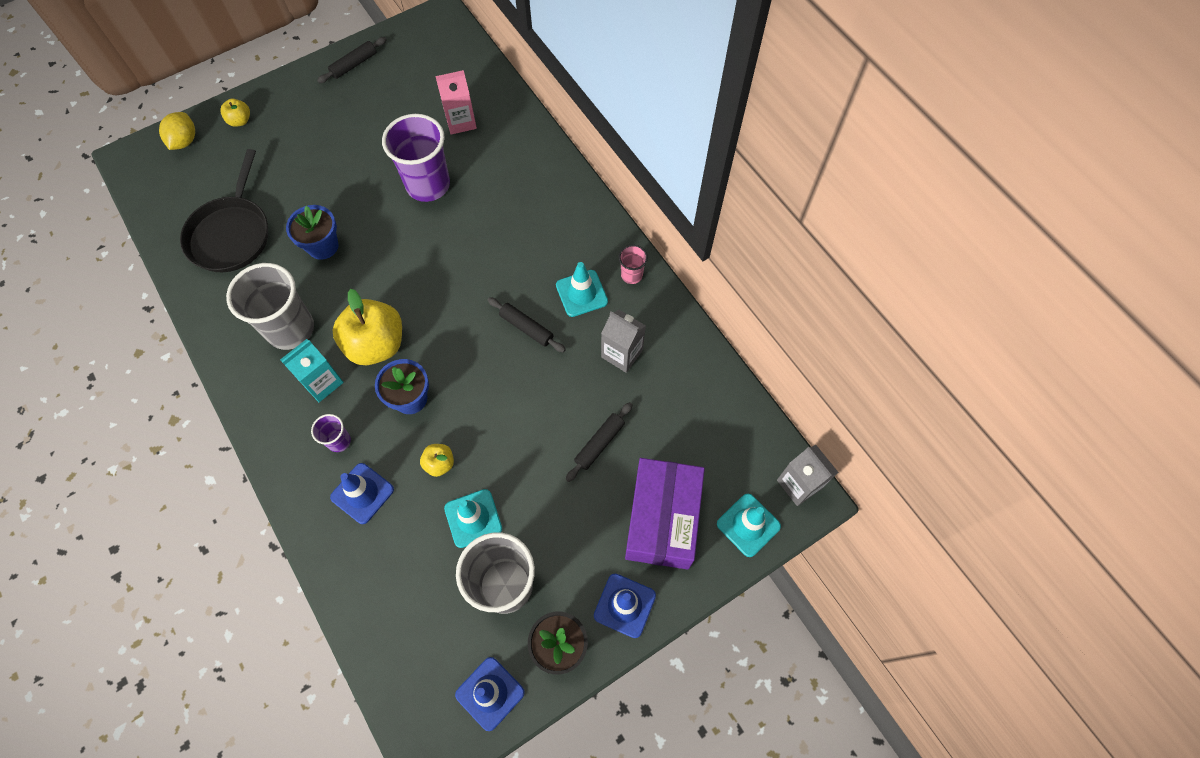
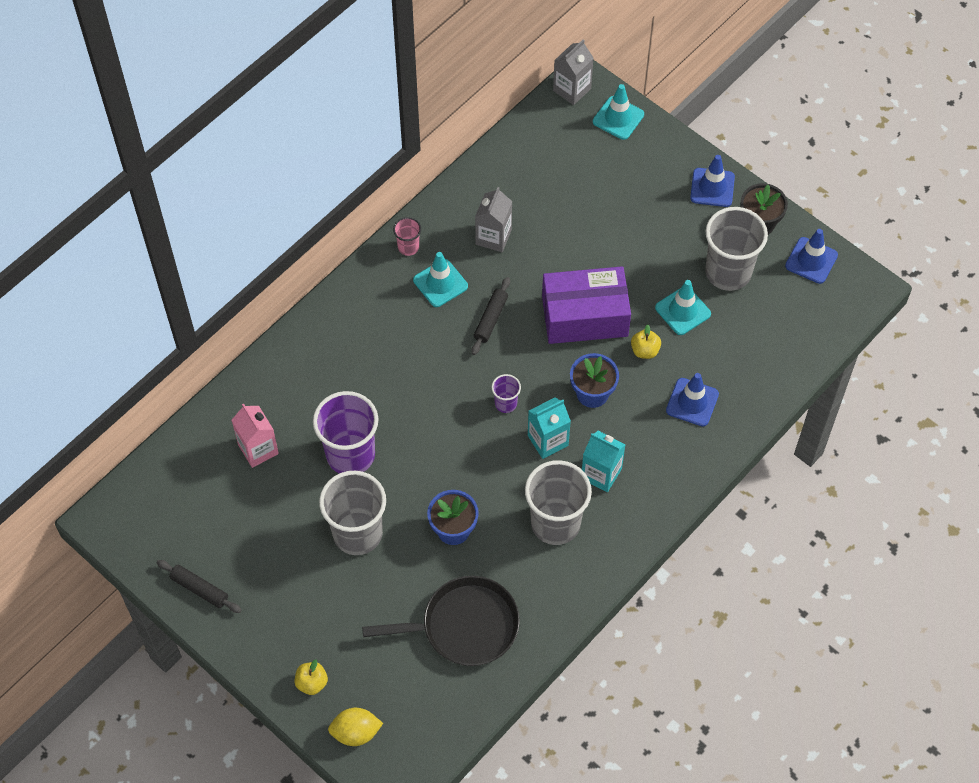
camera: 105 degrees left, 5 degrees down
(339, 441) = (652, 438): purple cup -> purple cup (505, 403)
(352, 175) = (357, 533): none -> grey cup
(376, 344) = (548, 440): yellow apple -> turquoise carton
(599, 444) = (585, 234): black rolling pin -> none
(662, 519) = (634, 176): purple box -> purple box (584, 316)

